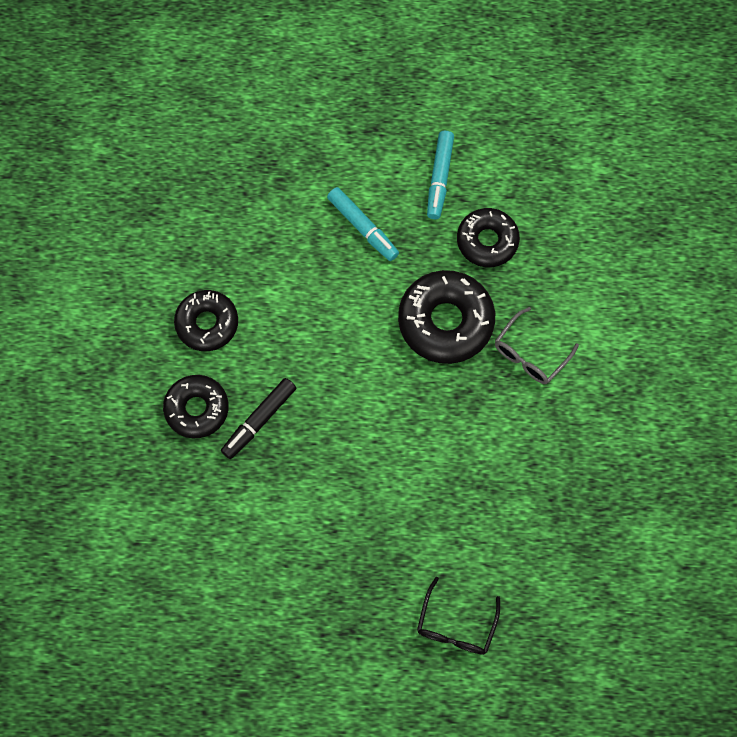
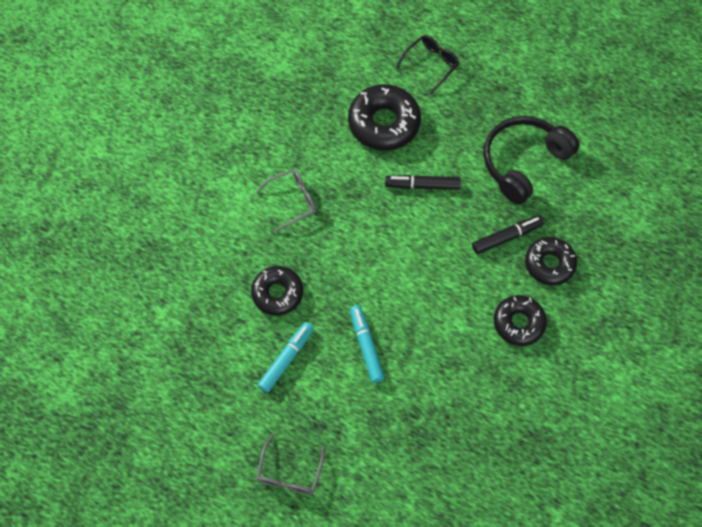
camera: 155 degrees left, 5 degrees down
(277, 531) = (523, 162): none -> black headphones
(378, 76) = (289, 472): none -> grey glasses
(388, 443) = (422, 185): none -> black marker
(445, 321) = (340, 248): black donut -> black donut (384, 123)

